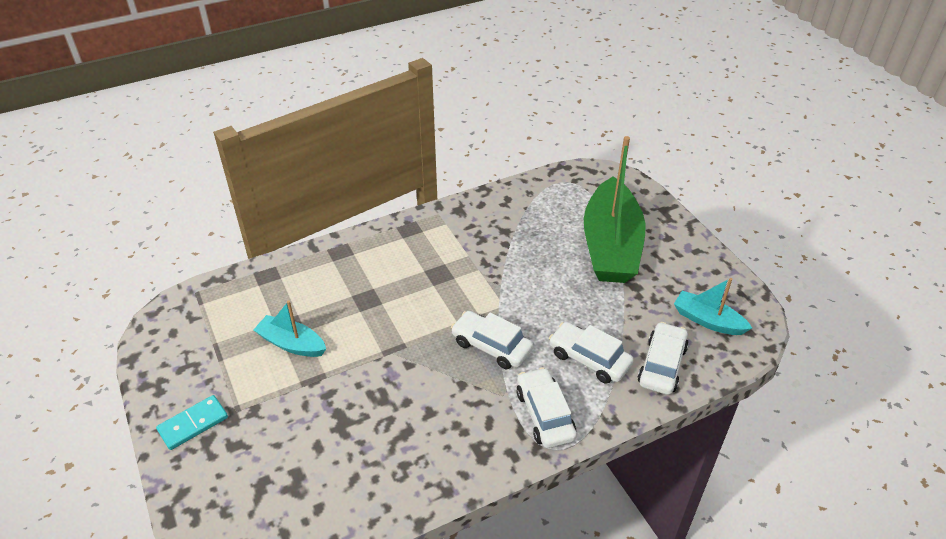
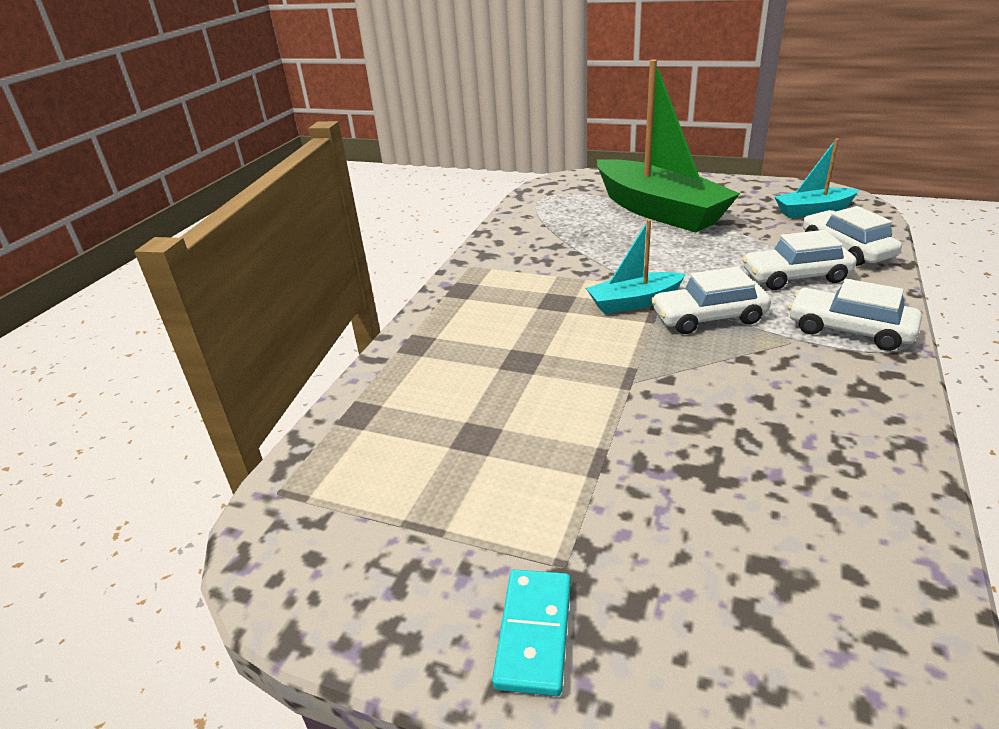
camera: 40 degrees left, 10 degrees down
(292, 344) = (509, 450): turquoise boat -> turquoise boat (634, 302)

